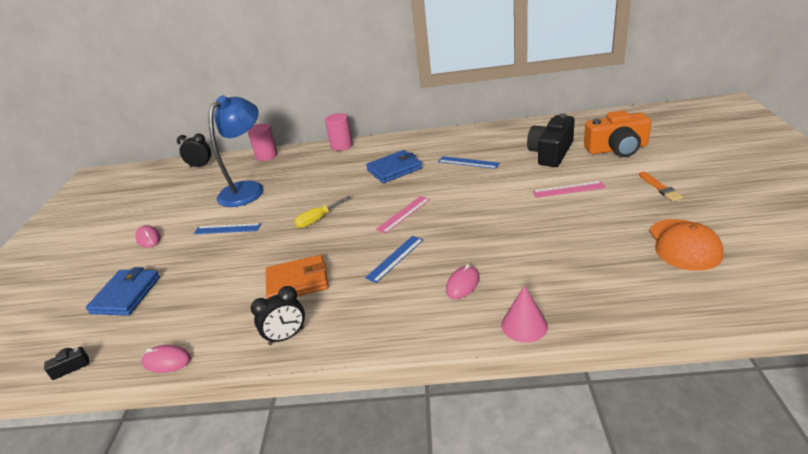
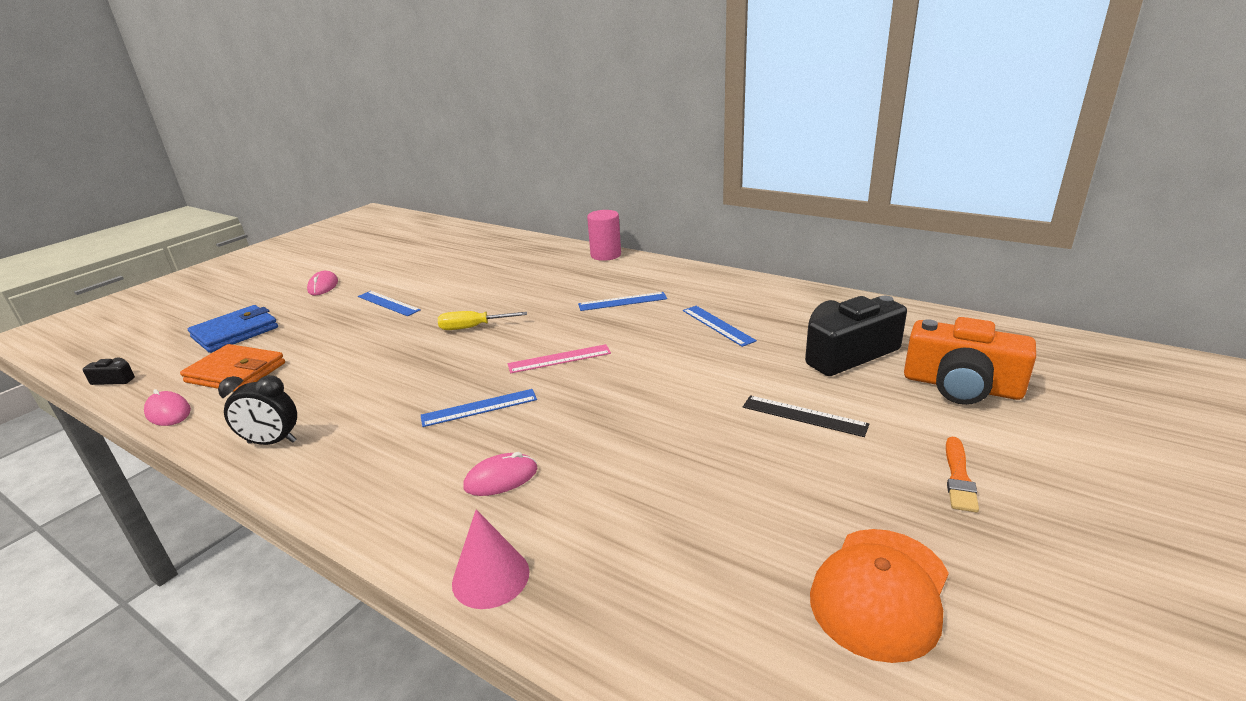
camera: 30 degrees right, 5 degrees down
(201, 166) = (455, 232): black clock -> none
(248, 189) = (459, 270): blue lamp -> none
(267, 156) = (522, 241): pink cylinder -> none
(297, 281) = (362, 387): orange wallet -> orange wallet (236, 372)
(394, 169) = (622, 301): blue wallet -> blue ruler
(568, 189) = (804, 415): pink ruler -> black ruler

